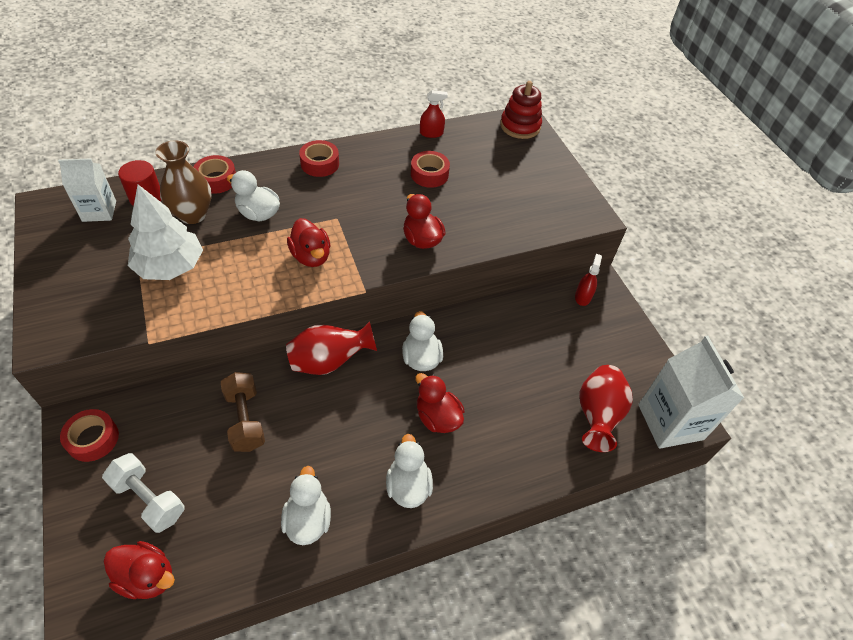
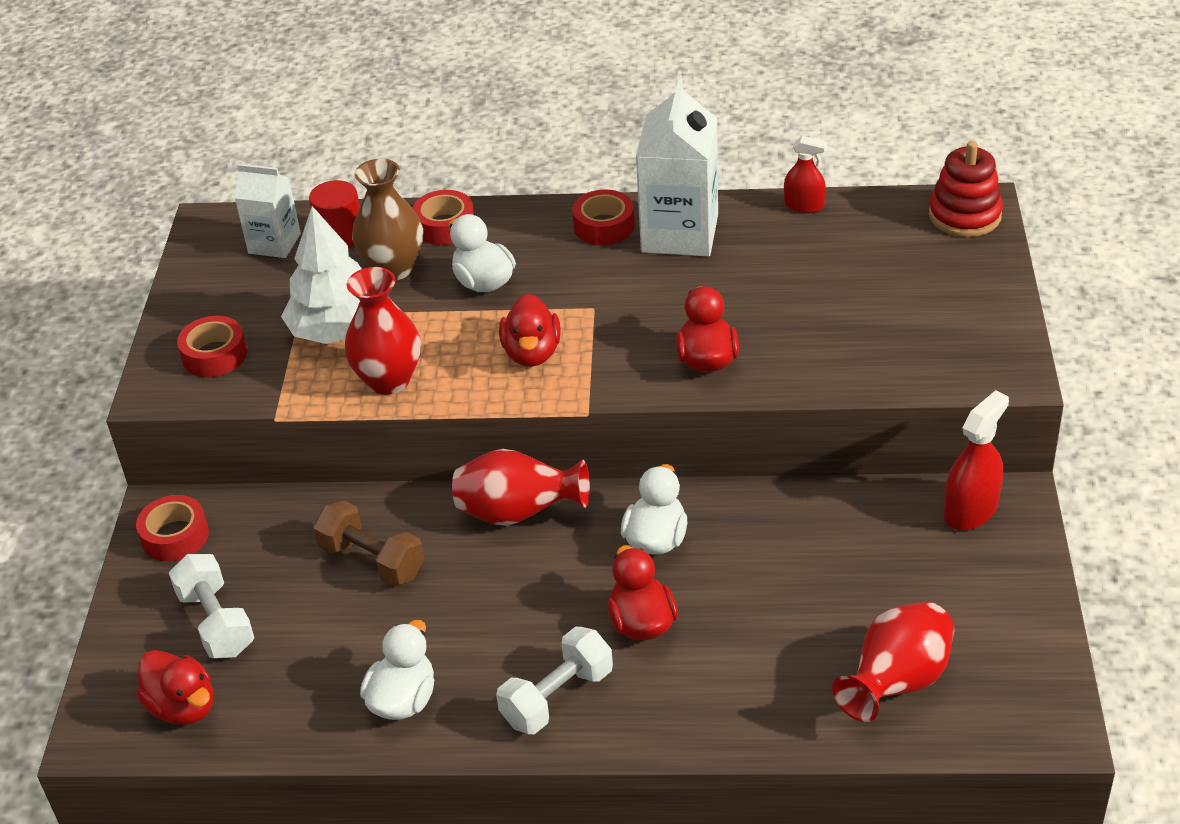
camera: 30 degrees right, 10 degrees down
(221, 295) = (389, 380): none -> red vase
(245, 420) = (372, 560): brown dumbbell -> brown dumbbell turned 60 degrees counterclockwise
(408, 486) = (557, 697): white duck -> white dumbbell
(429, 174) = (768, 268): red tape -> red tape (214, 355)
(583, 297) = (970, 510): red spray bottle -> red spray bottle, size x1.54
(670, 422) = (1018, 722): white carton -> white carton (679, 233)

